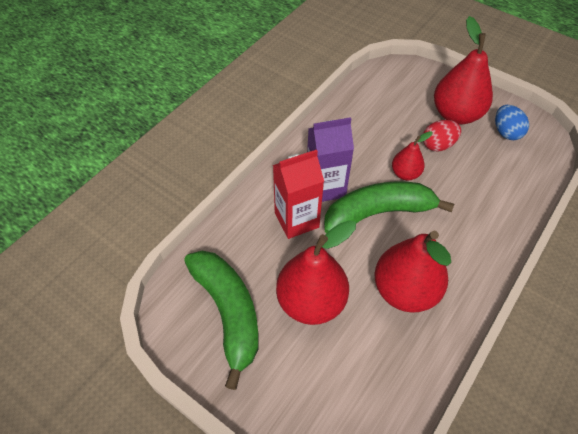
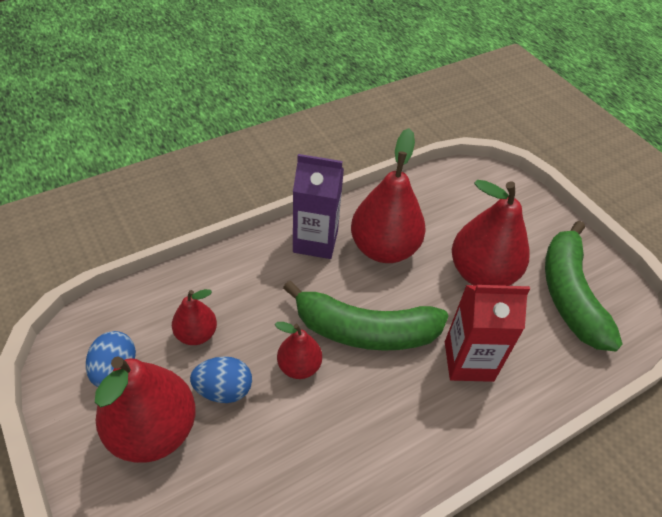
camera: 160 degrees left, 5 degrees down
(325, 187) = (414, 390): purple carton -> purple carton (315, 241)
(438, 145) = (224, 390): red egg -> blue egg
(482, 168) = (196, 334): none -> red pear

